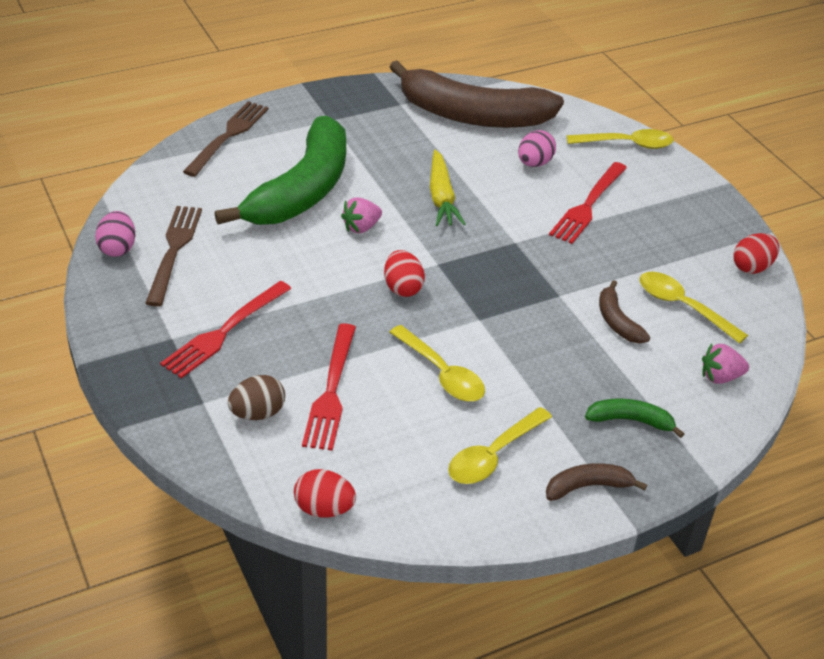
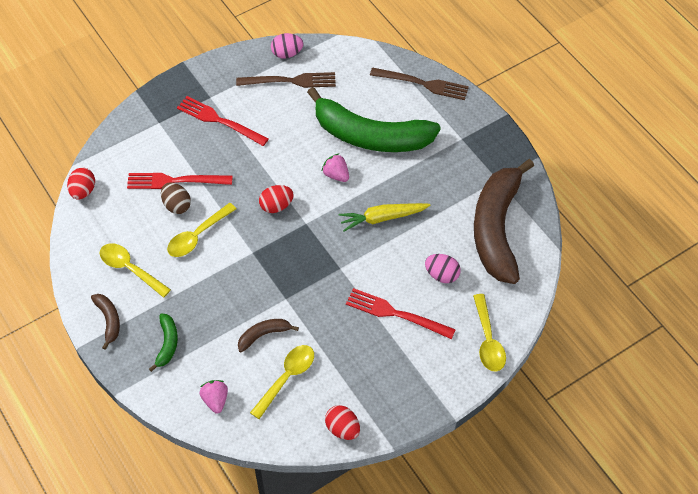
camera: 85 degrees right, 15 degrees up
(257, 413) = (152, 149): brown egg -> brown egg (177, 205)

